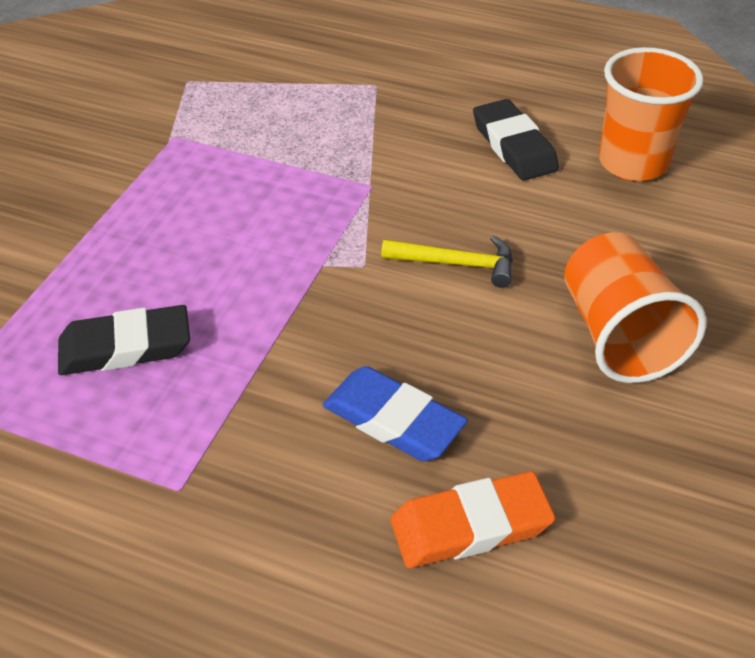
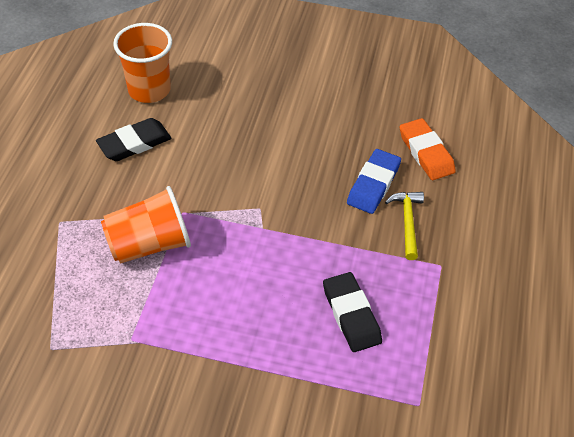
camera: 100 degrees left, 5 degrees up
(456, 264) = (252, 166): yellow hammer -> yellow hammer (407, 222)
(618, 336) = (296, 101): orange cup -> orange cup (149, 244)

